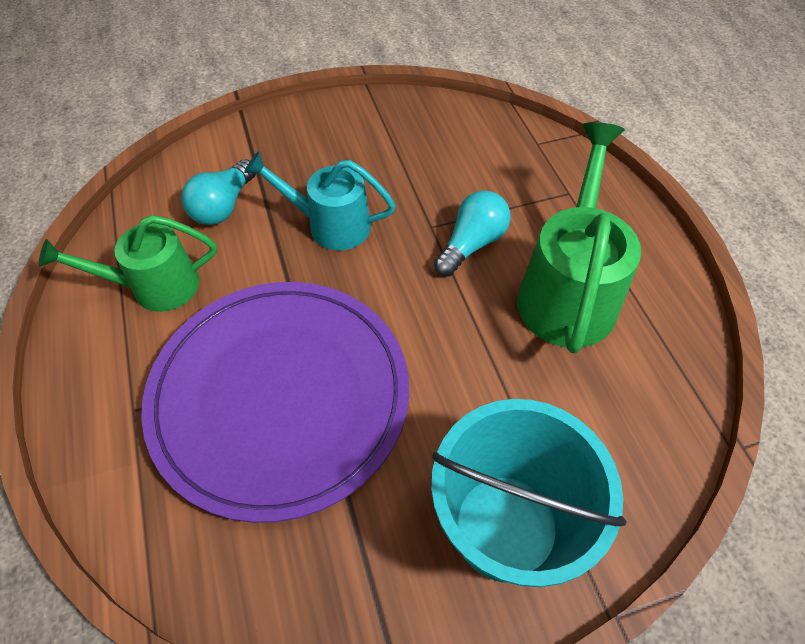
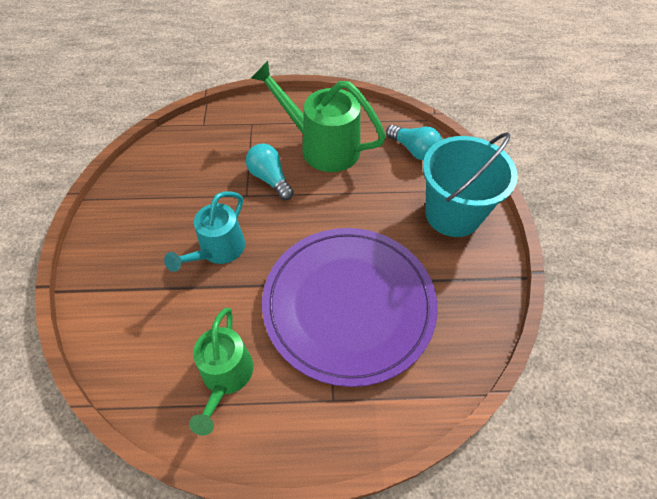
camera: 75 degrees left, 0 degrees up
(223, 206) = (164, 317): turquoise light bulb -> turquoise light bulb (414, 150)

